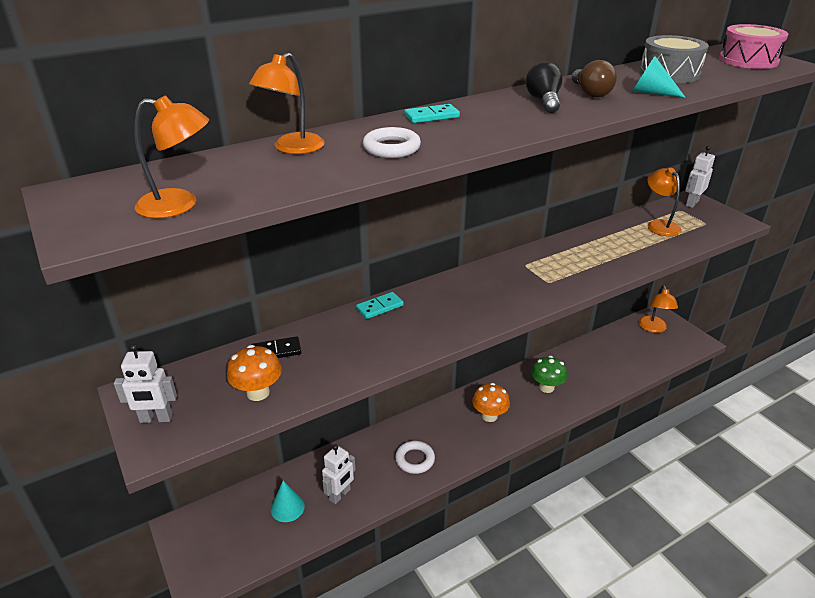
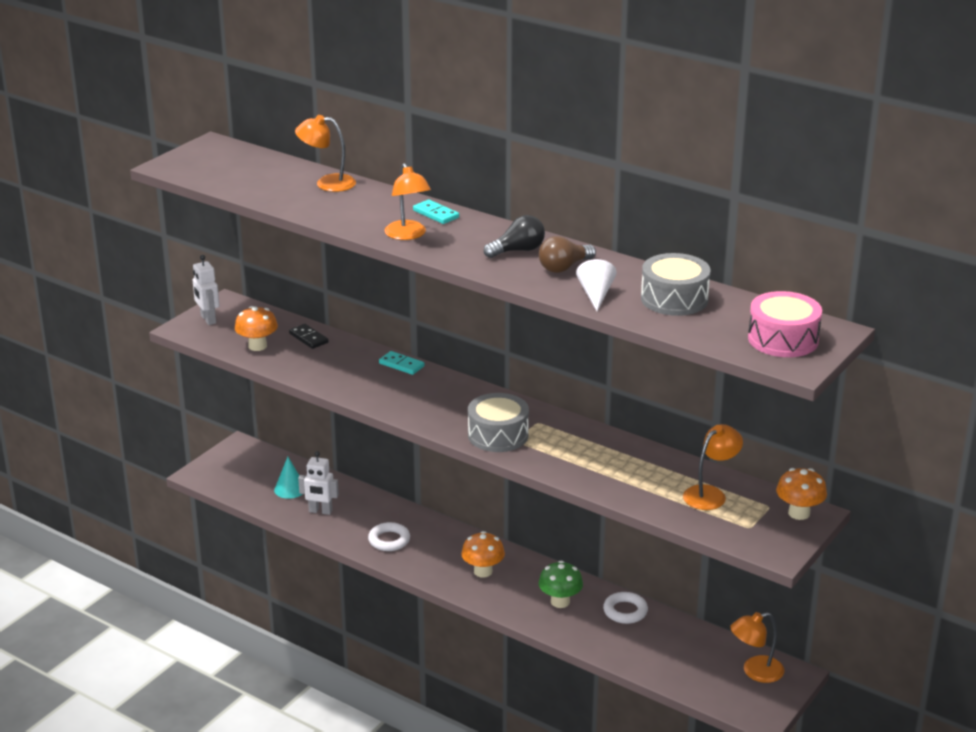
camera: 65 degrees right, 5 degrees down
(179, 205) = (218, 177): orange lamp -> orange lamp (408, 235)
(391, 148) = (356, 214): white ring -> white ring (625, 611)
(535, 288) = (498, 435): none -> grey drum
(651, 92) = (596, 294): turquoise cone -> white cone
(691, 203) = (799, 513): white robot -> orange mushroom

